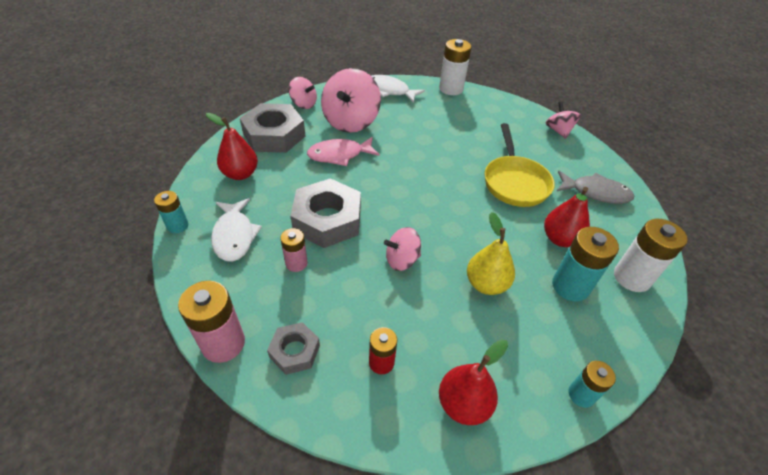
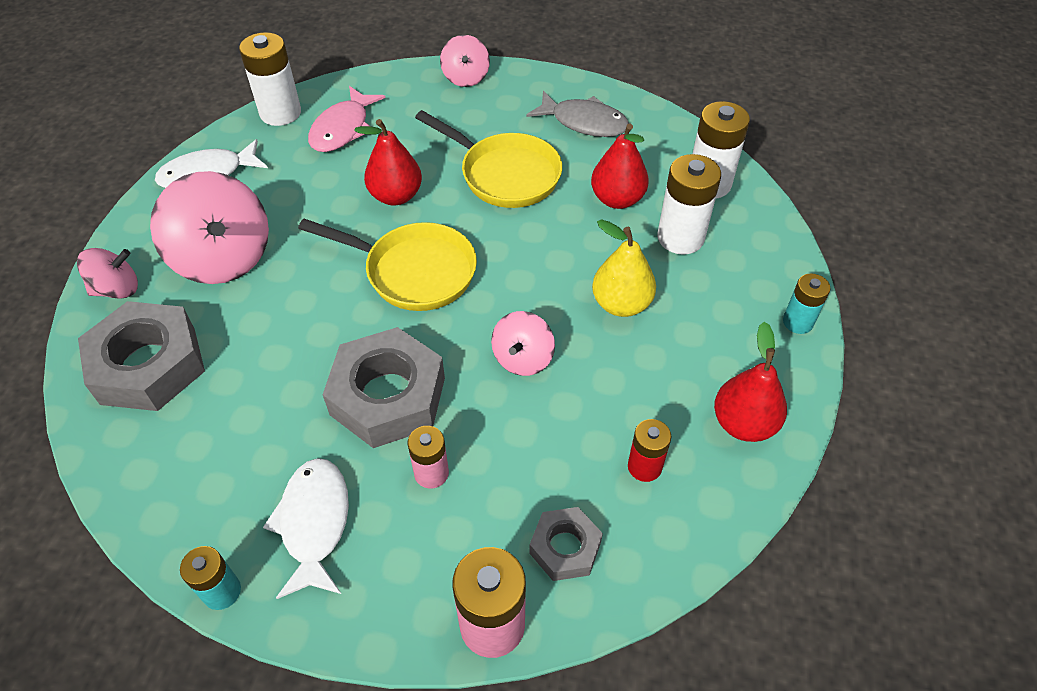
camera: 50 degrees left, 5 degrees up
(234, 236) = (314, 523): white fish -> white fish turned 120 degrees counterclockwise
(240, 174) = (191, 453): red pear -> red pear (396, 196)
(339, 155) = (279, 312): pink fish -> pink fish (343, 129)
(411, 185) = (414, 272): none -> yellow pan
(558, 131) = (465, 77): pink spinning top -> pink spinning top turned 120 degrees counterclockwise
(570, 286) = (680, 237): turquoise battery -> white battery
(596, 192) = (584, 122): grey fish -> grey fish turned 60 degrees clockwise

